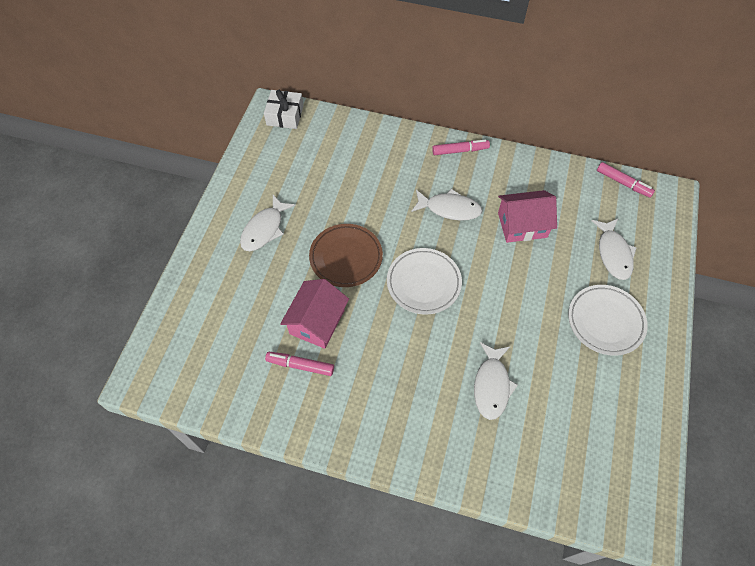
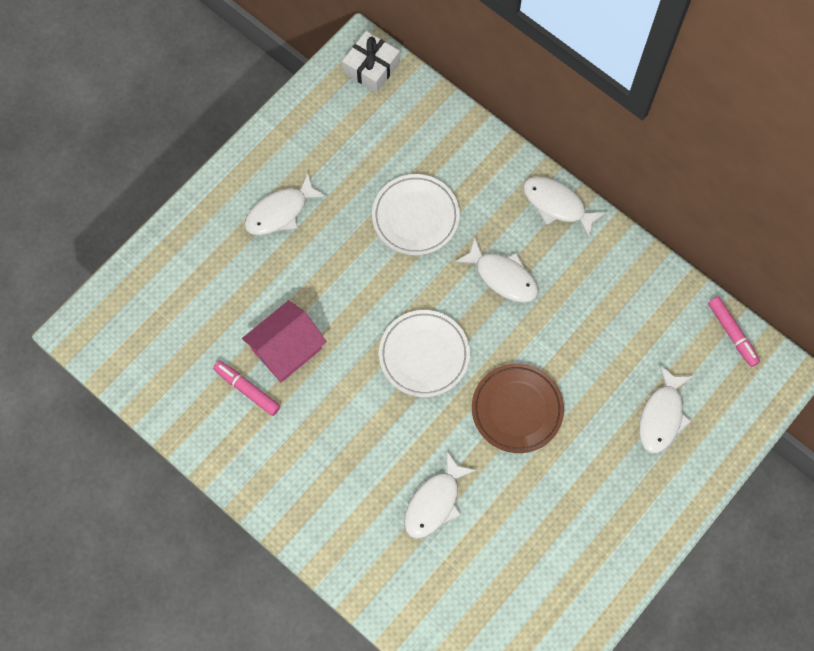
camera: 25 degrees right, 10 degrees up
(346, 257) = (354, 286): brown plate -> brown plate (517, 409)
(460, 151) = (557, 205): pink marker -> white fish
(522, 225) = (576, 334): pink house -> none
(605, 321) = (601, 490): white plate -> white plate (415, 217)

